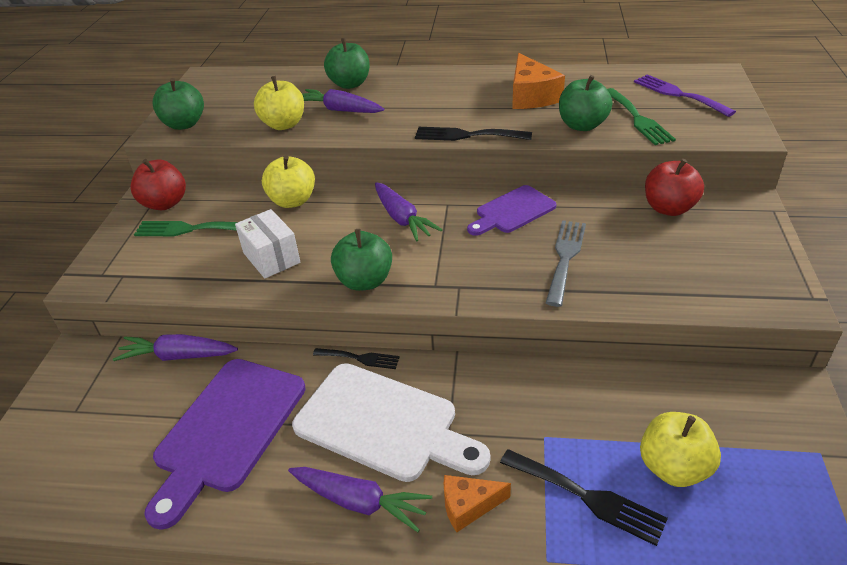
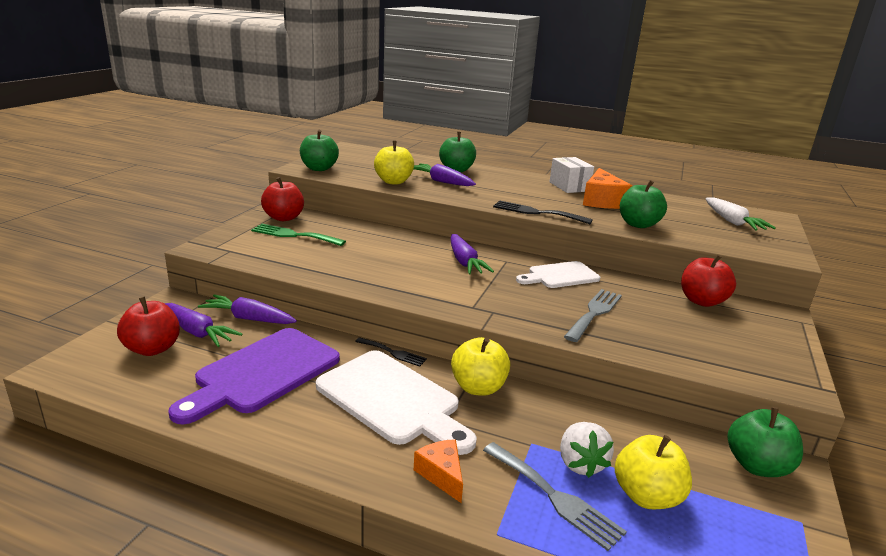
camera: 10 degrees right, 15 degrees down
(85, 433) = (153, 349): none -> red apple
(271, 258) = (348, 263): white box -> white box (569, 186)
(292, 201) = (382, 235): yellow apple -> yellow apple (478, 387)
(360, 502) = (347, 447): purple carrot -> purple carrot (198, 332)
(364, 281) = (415, 292): green apple -> green apple (757, 465)
(468, 506) = (441, 475): orange cheese -> orange cheese turned 60 degrees clockwise
(512, 211) = (560, 276): purple cutting board -> white cutting board
(587, 497) = (554, 496): black fork -> grey fork
(600, 447) = (580, 463): none -> white strawberry
(638, 119) = (689, 229): green fork -> none
(678, 94) = (732, 222): purple fork -> white carrot

